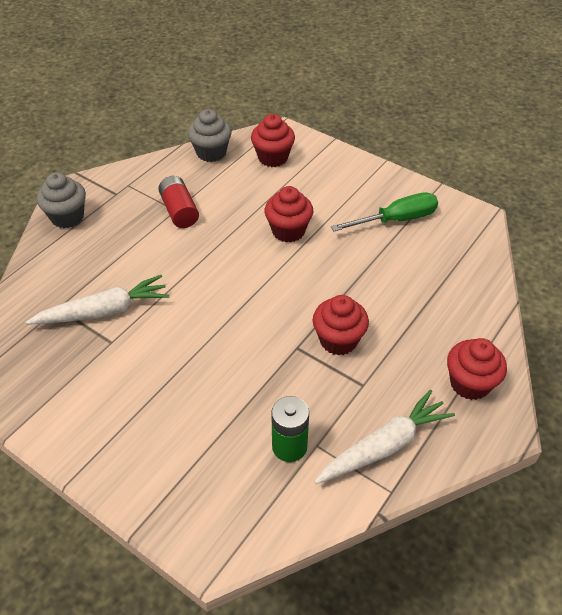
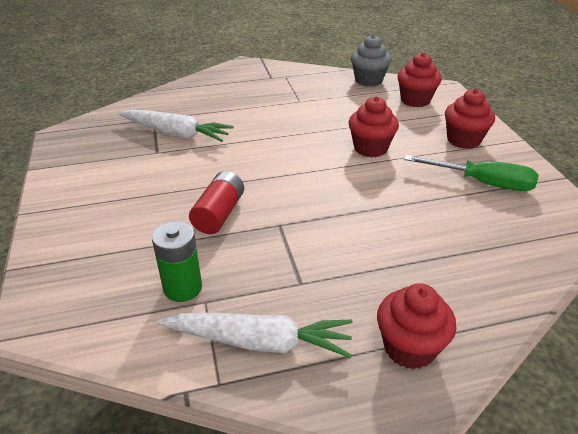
camera: 40 degrees right, 10 degrees down
(67, 217) = (224, 77): grey cupcake -> none
(179, 211) = (301, 103): red battery -> red battery (219, 214)
(338, 340) = (320, 239): red cupcake -> red cupcake (463, 140)

